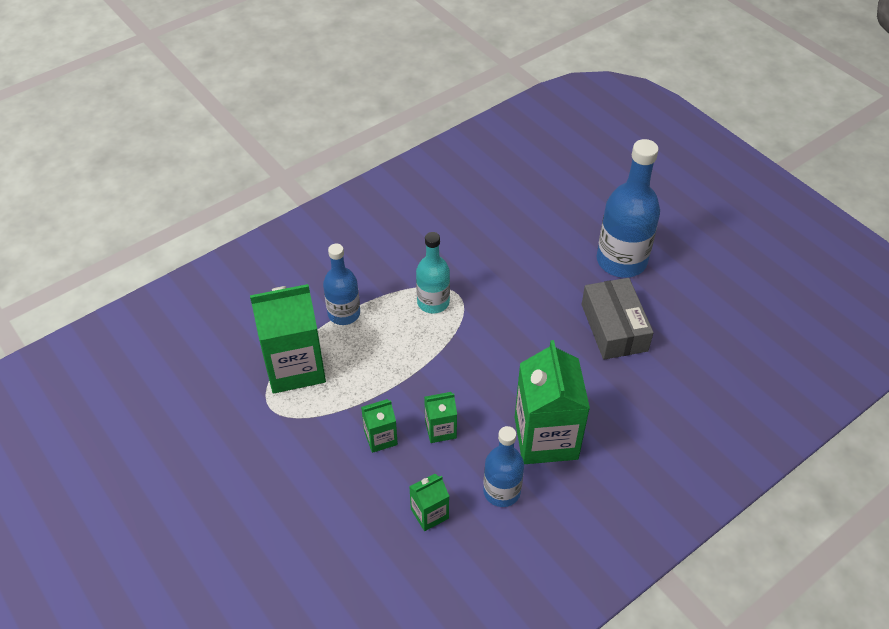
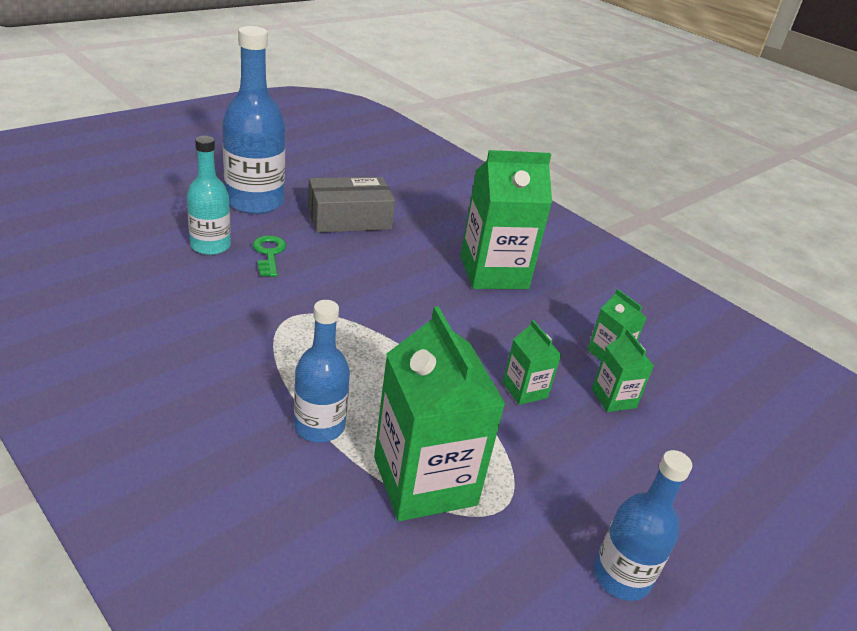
camera: 100 degrees left, 15 degrees down
(433, 302) = (304, 338): turquoise bottle -> turquoise bottle (210, 246)
(440, 429) = (501, 341): green carton -> green carton (613, 398)
(501, 491) = (564, 304): blue bottle -> blue bottle (621, 577)
(539, 276) = (269, 254): none -> green key

